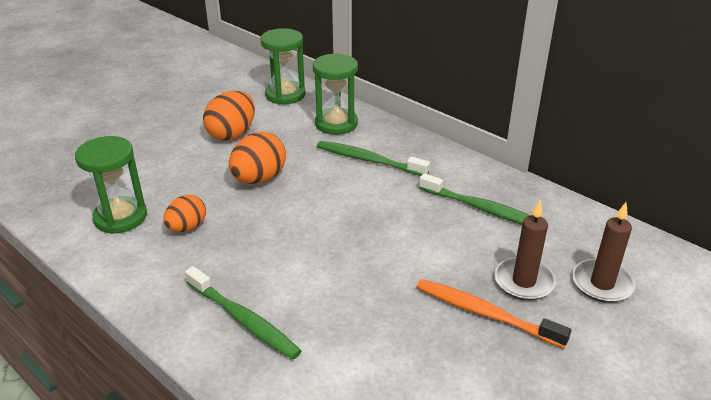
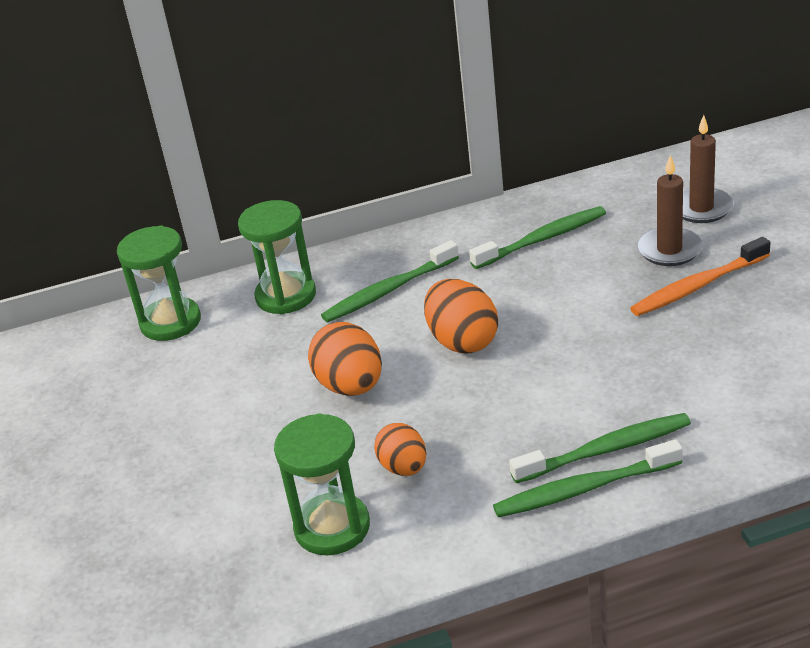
camera: 55 degrees left, 0 degrees up
(194, 321) = (583, 489): none -> green toothbrush
(232, 134) = (223, 390): orange egg -> orange egg (462, 341)

